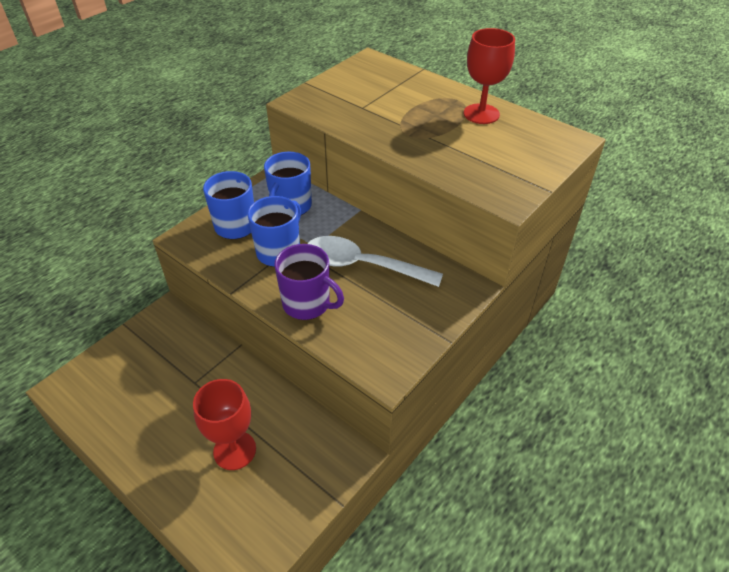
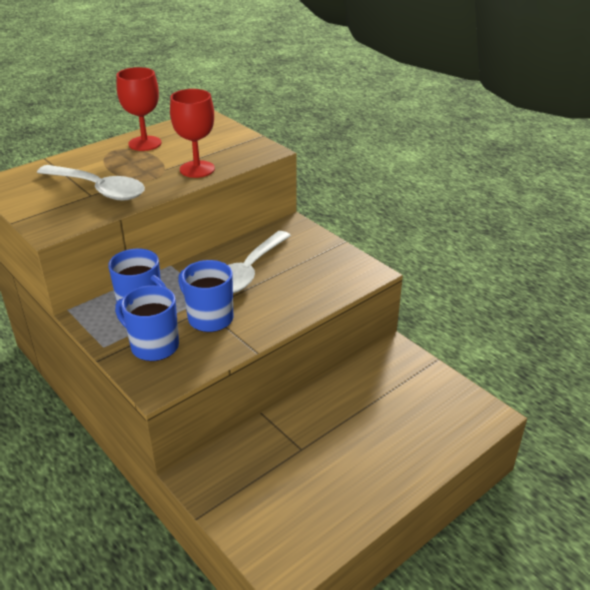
camera: 80 degrees left, 10 degrees down
(234, 450) = (384, 420): red goblet -> red goblet (197, 169)
(307, 304) = (286, 305): purple mug -> none
(373, 109) = (98, 189): none -> white spoon

